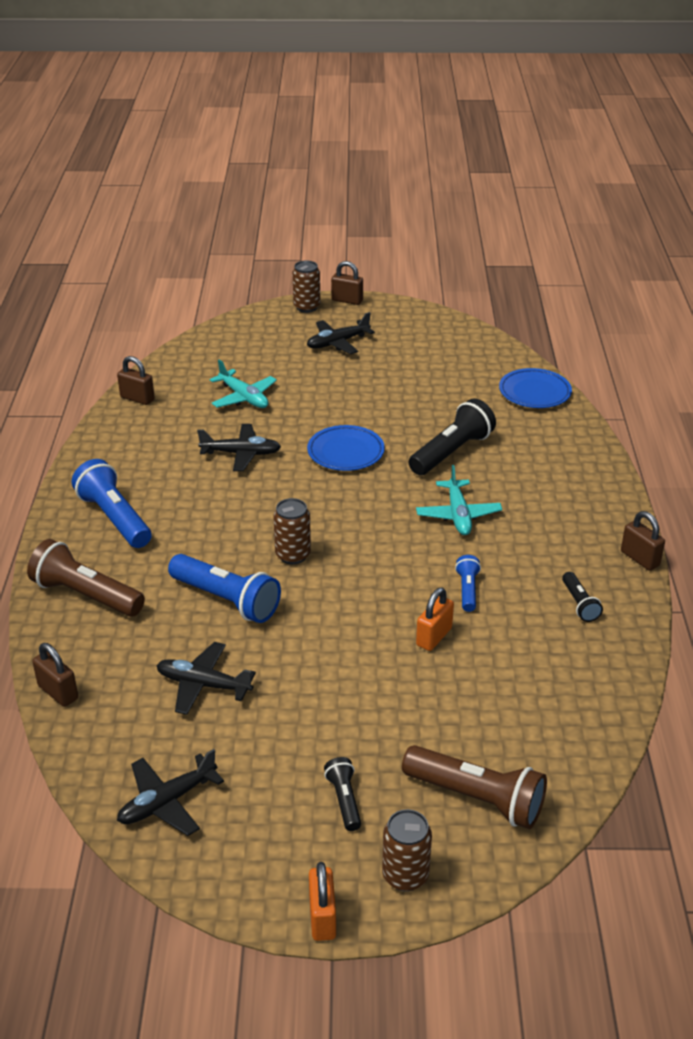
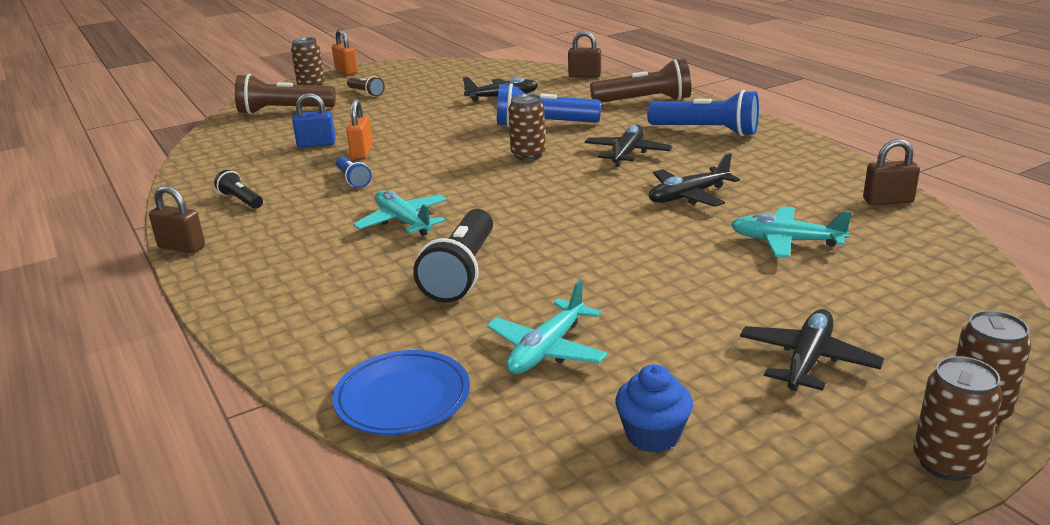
camera: 150 degrees right, 10 degrees down
(167, 802) = (465, 71): black plane -> black plane (627, 153)
(344, 800) = (366, 93): black flashlight -> brown flashlight
(345, 452) = (585, 232): blue plate -> none
(347, 300) = (946, 463): brown padlock -> brown can
(439, 342) = (653, 435): none -> blue cupcake
(447, 389) = (547, 350): none -> turquoise plane
(472, 678) = (316, 144): none -> blue padlock

